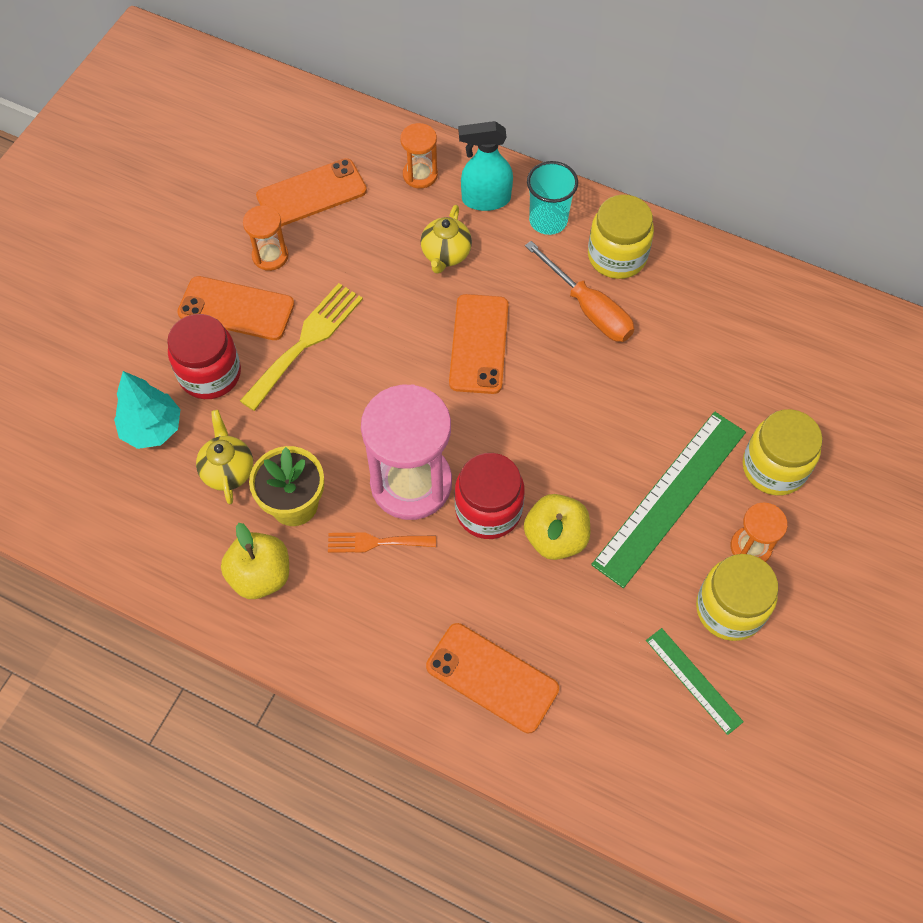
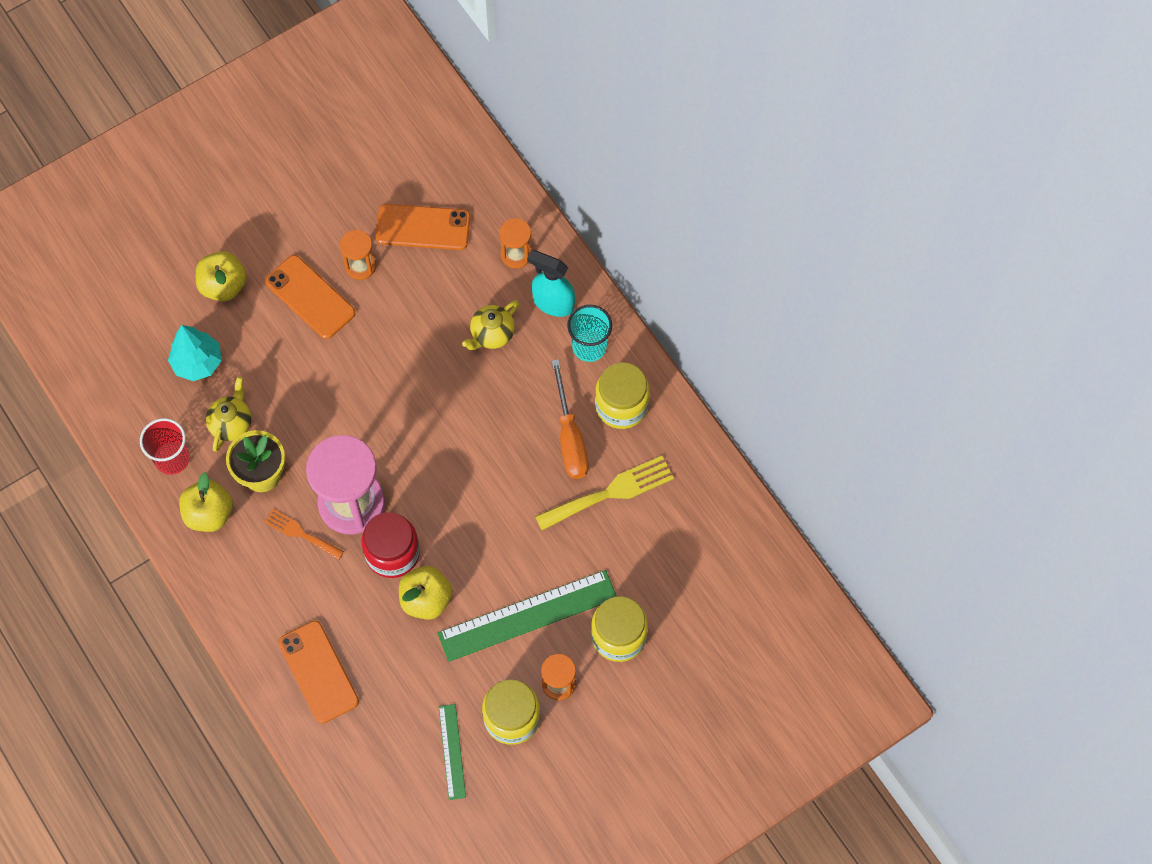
camera: 30 degrees right, 5 degrees up
(135, 341) = (223, 285): none -> yellow apple
(183, 540) = (172, 459): none -> red cup
(210, 374) = (261, 341): red jar -> none
(306, 342) = (344, 351): yellow fork -> yellow fork (610, 492)
(479, 344) = (468, 421): orange phone -> none

